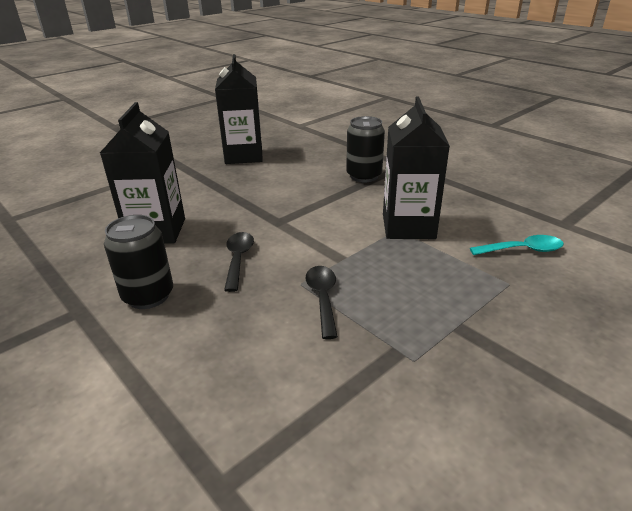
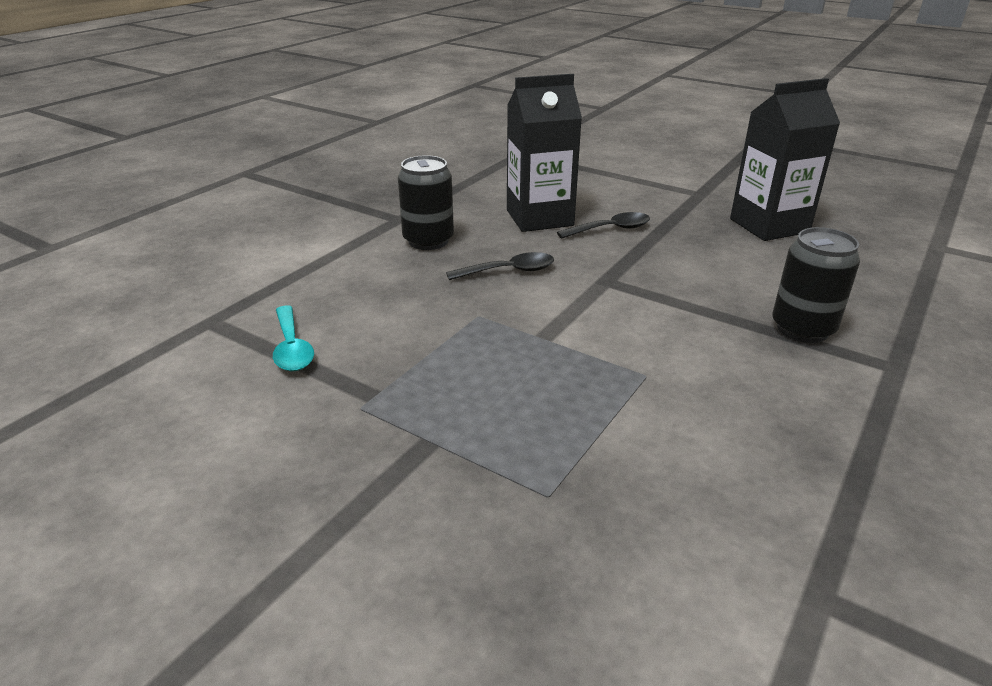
camera: 75 degrees right, 0 degrees up
(322, 298) = (455, 334): black spoon -> black spoon (611, 229)
(408, 226) = (664, 385): black carton -> none
(522, 250) = (665, 518): turquoise spoon -> turquoise spoon (292, 348)

